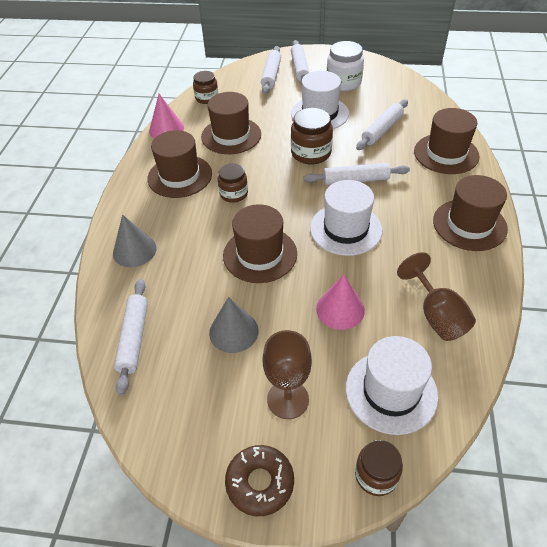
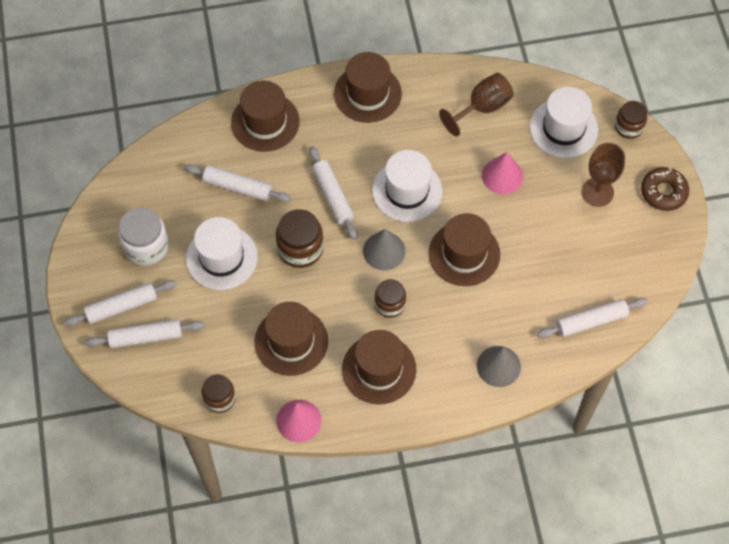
camera: 110 degrees left, 15 degrees up
(233, 331) = (554, 248): grey cone -> grey cone (384, 251)

